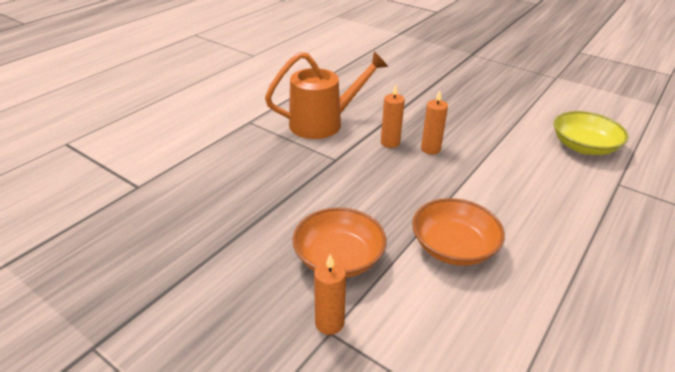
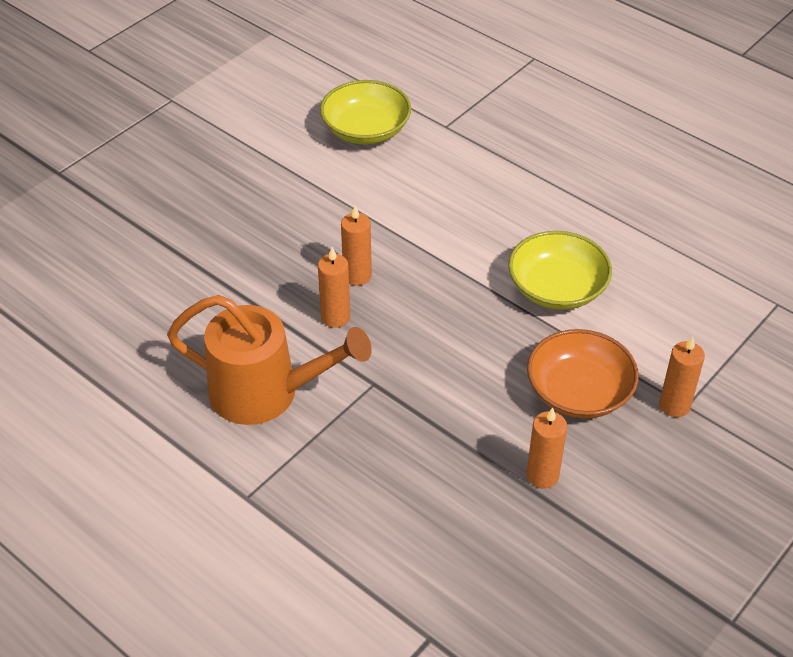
camera: 85 degrees left, 10 degrees up
(255, 236) = (542, 475): none -> orange candle
(323, 123) = (267, 393): orange watering can -> orange watering can turned 120 degrees clockwise
(453, 247) = (557, 288): orange bowl -> yellow bowl

